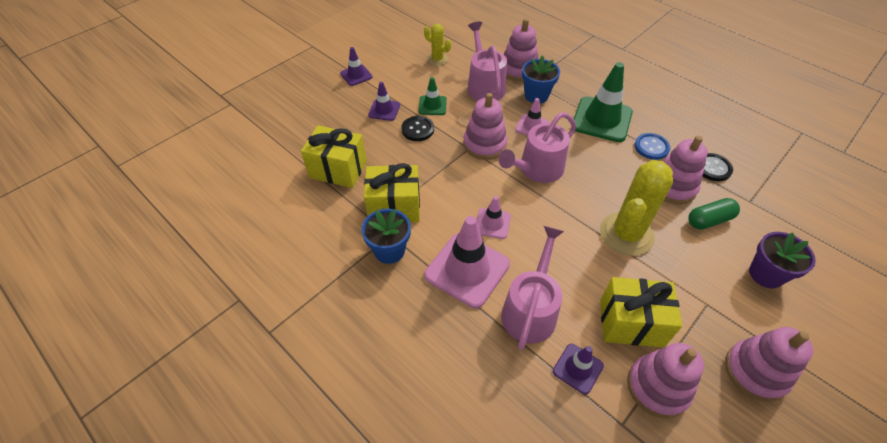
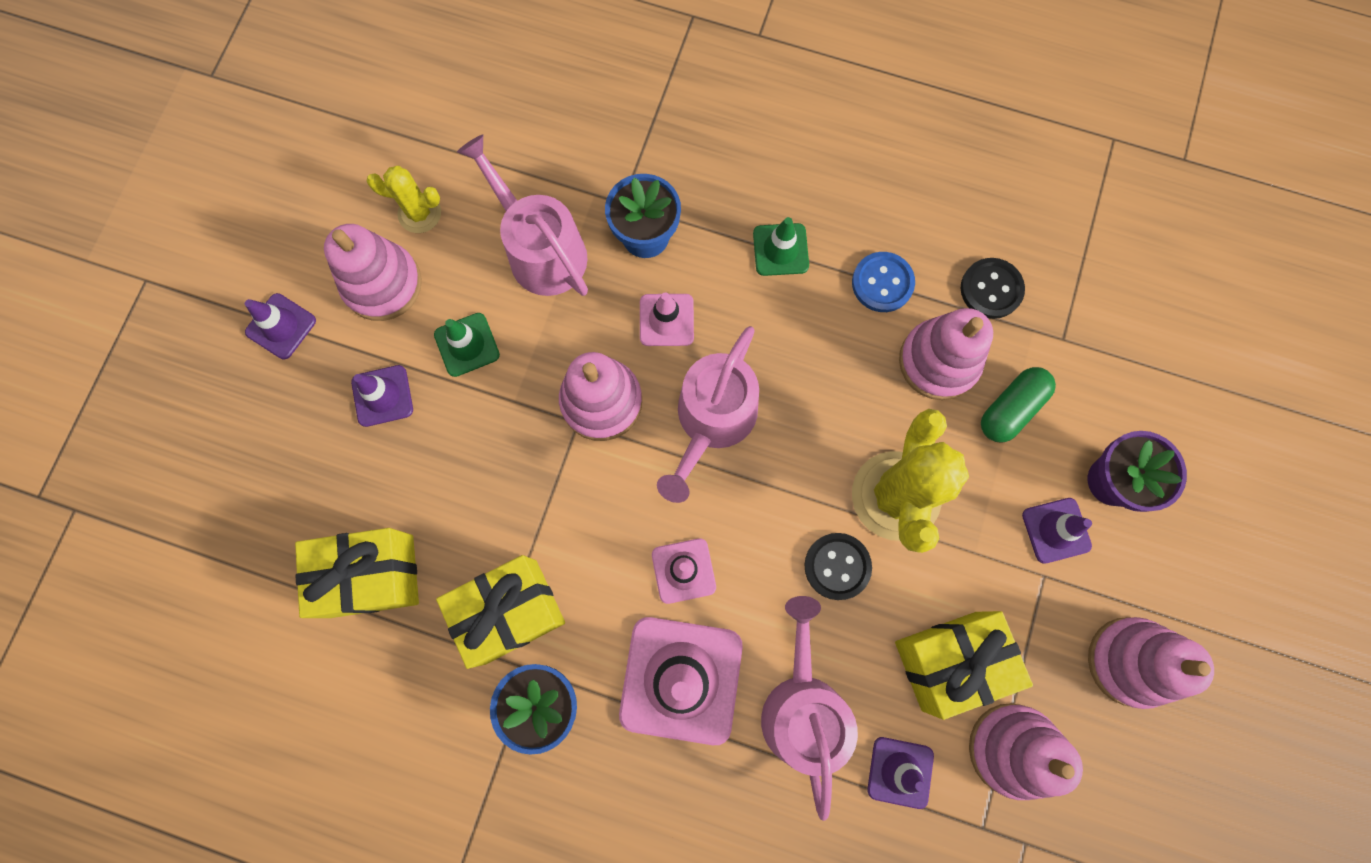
camera: 25 degrees left, 25 degrees up
(417, 129) = (467, 417): black button -> black button (837, 566)
(518, 70) = (587, 178): pink stacking toy -> pink stacking toy (382, 284)
(601, 119) = (780, 250): green traffic cone -> green traffic cone, size x0.53
(721, 285) = (1056, 530): none -> purple traffic cone

